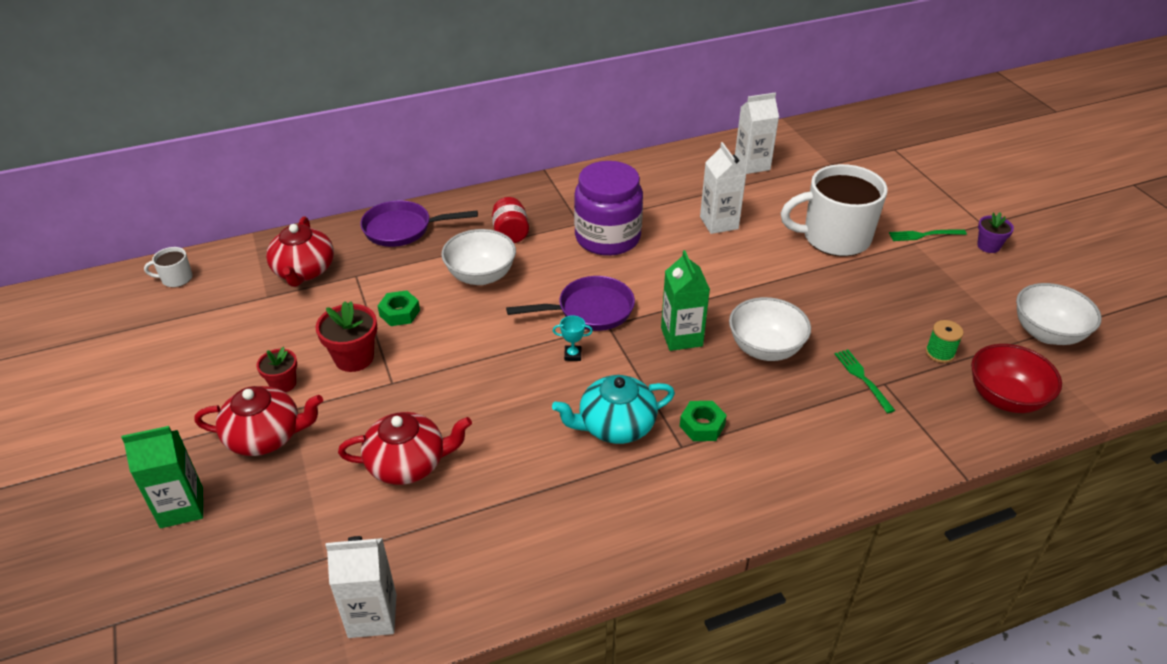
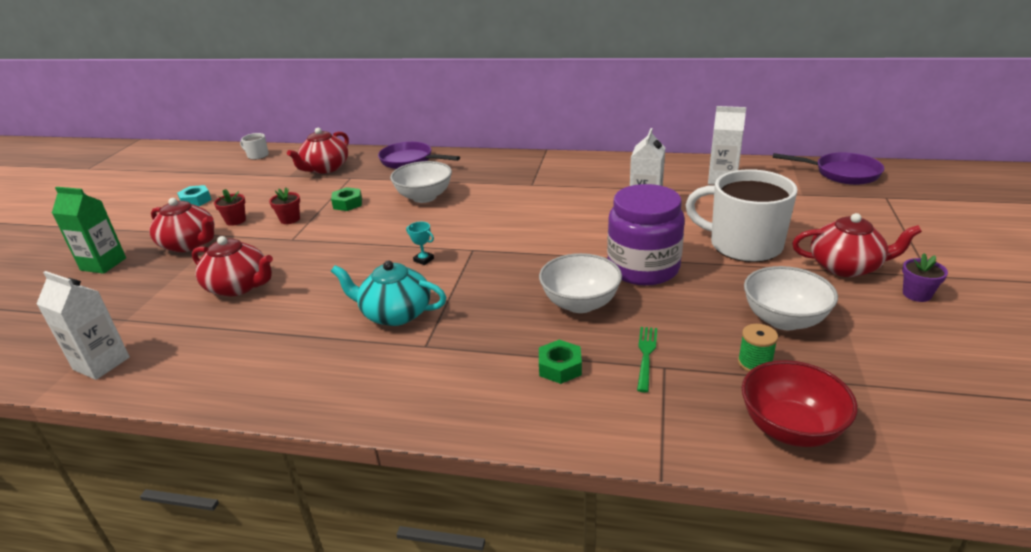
camera: 35 degrees right, 10 degrees down
(182, 375) = (196, 201): none -> turquoise nut
(354, 358) = (290, 219): red flower pot -> red flower pot, size x0.64
(510, 234) = (475, 179): red jar -> none
(590, 310) = (471, 237): purple pan -> purple pan (842, 173)
(607, 237) = (541, 197): purple jar -> purple jar (643, 268)
(681, 337) = (519, 274): green carton -> none
(702, 426) = (459, 338): green nut -> green nut (560, 367)
(924, 235) = (846, 267): green fork -> red teapot
(1047, 333) = (913, 389): white bowl -> white bowl (784, 320)

